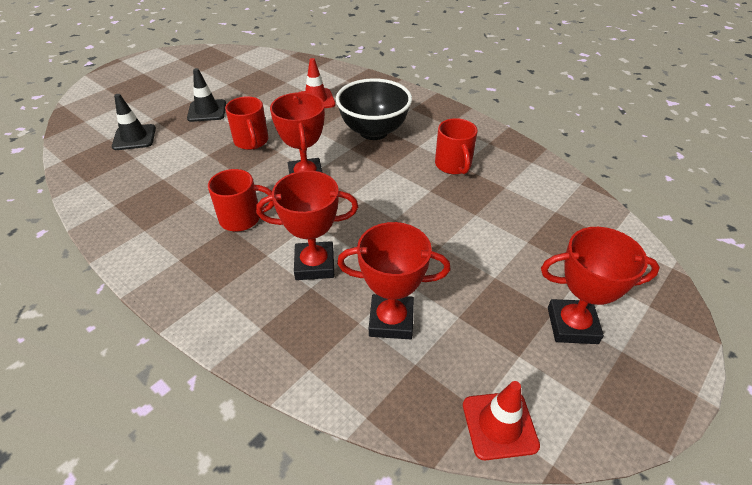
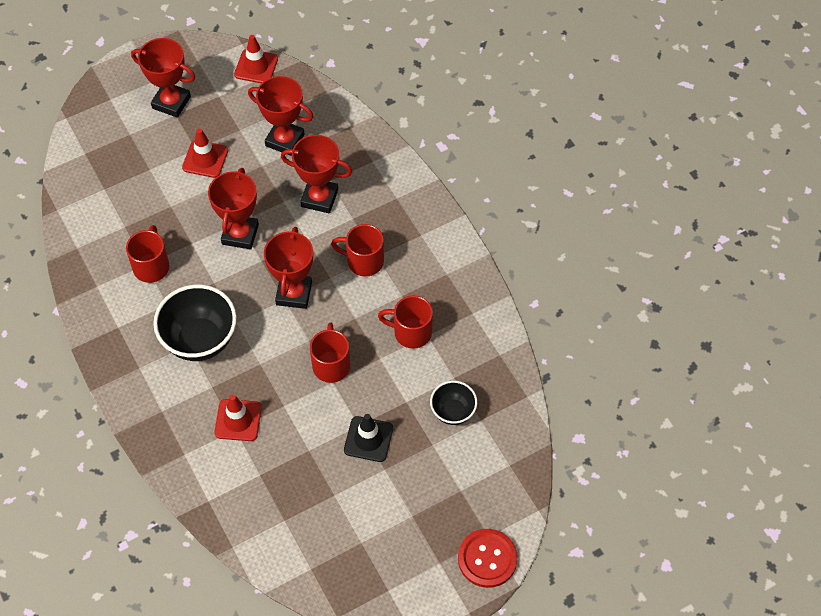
camera: 160 degrees left, 15 degrees up
(107, 79) = (487, 559): none -> red button
(134, 137) = (453, 412): black traffic cone -> black bowl
(179, 176) = (411, 332): none -> red mug
(386, 209) = (240, 234): none -> red trophy
(475, 269) = (205, 159): none -> red traffic cone

